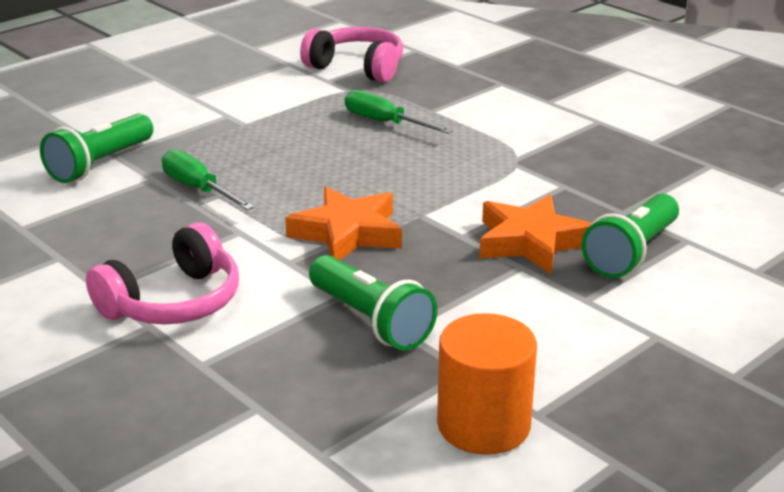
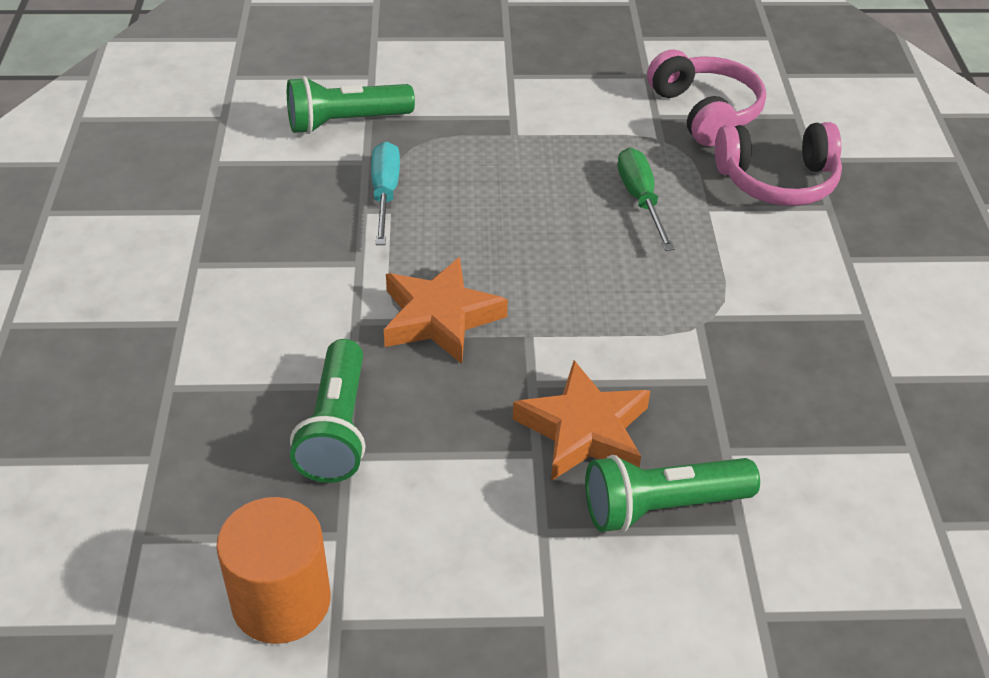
camera: 40 degrees right, 15 degrees up
(173, 302) = (224, 310): pink headphones -> pink headphones (777, 181)
(198, 189) = (385, 194): green screwdriver -> turquoise screwdriver

